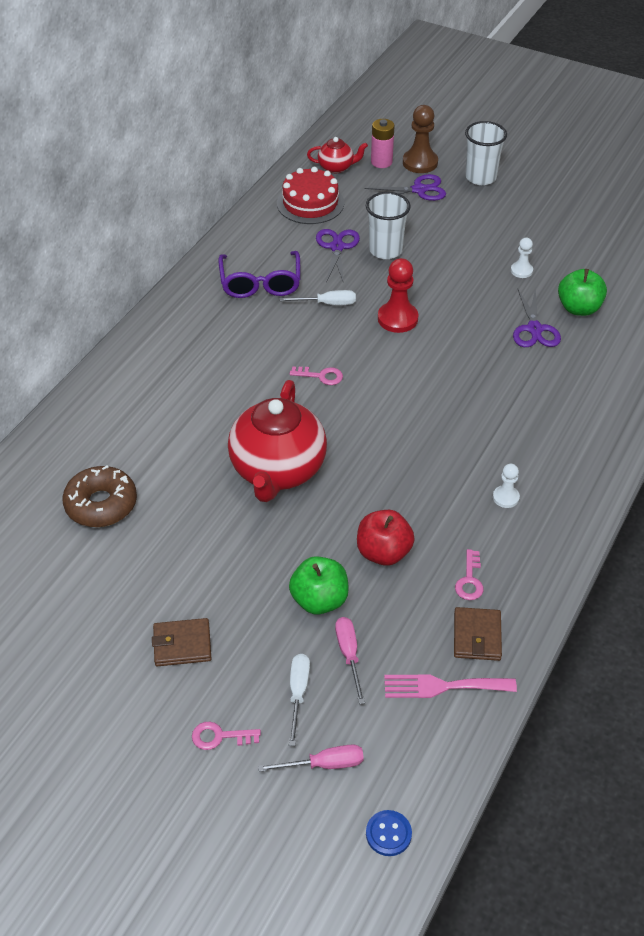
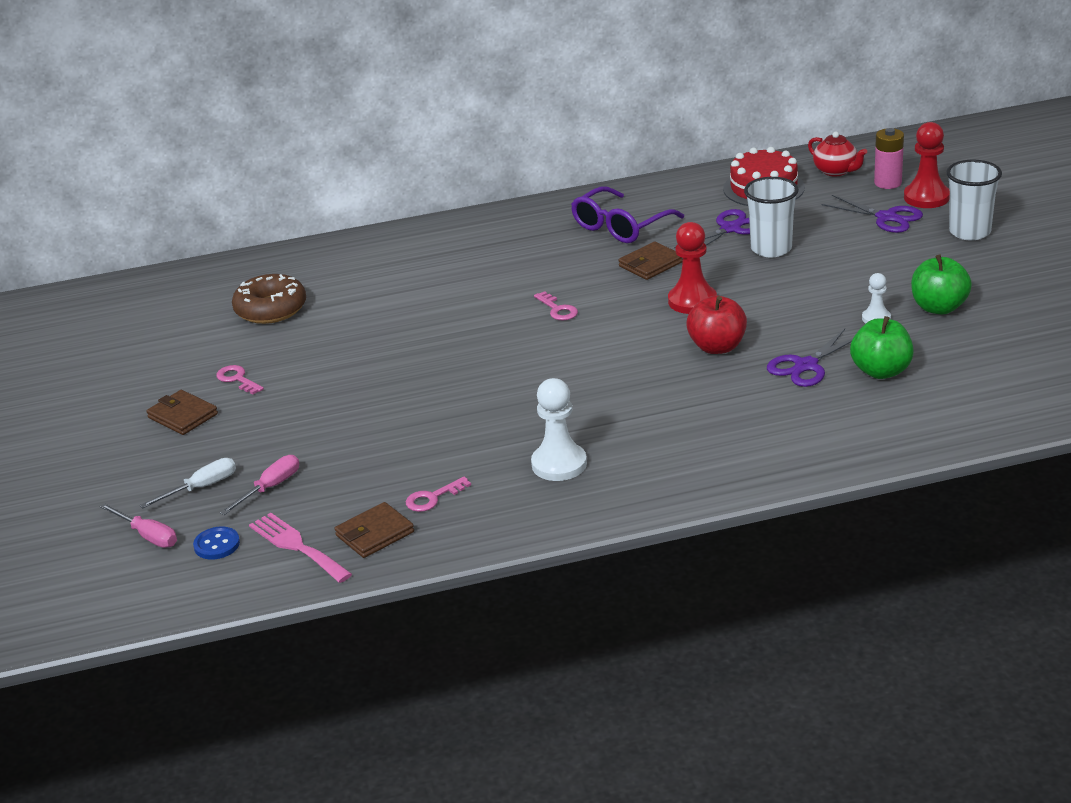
camera: 50 degrees right, 15 degrees down
(220, 737) = (117, 479): pink key -> pink key (237, 379)
(277, 470) = (418, 352): red teapot -> none
(319, 600) = (308, 445): green apple -> green apple (939, 308)
(327, 304) = (650, 264): white screwdriver -> brown wallet
(383, 552) = (402, 444): red apple -> red apple (717, 347)
(388, 834) = (117, 599): blue button -> blue button (217, 545)
(420, 163) = (926, 197): brown pawn -> red pawn
(505, 497) = (559, 464): white pawn -> white pawn, size x1.76

